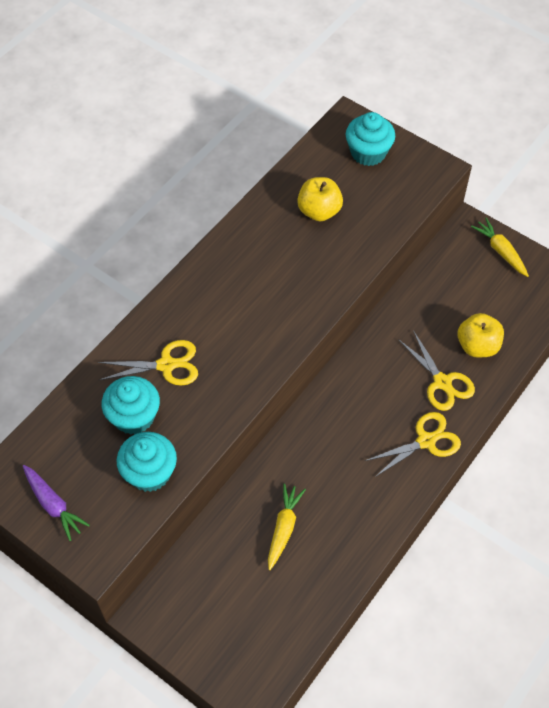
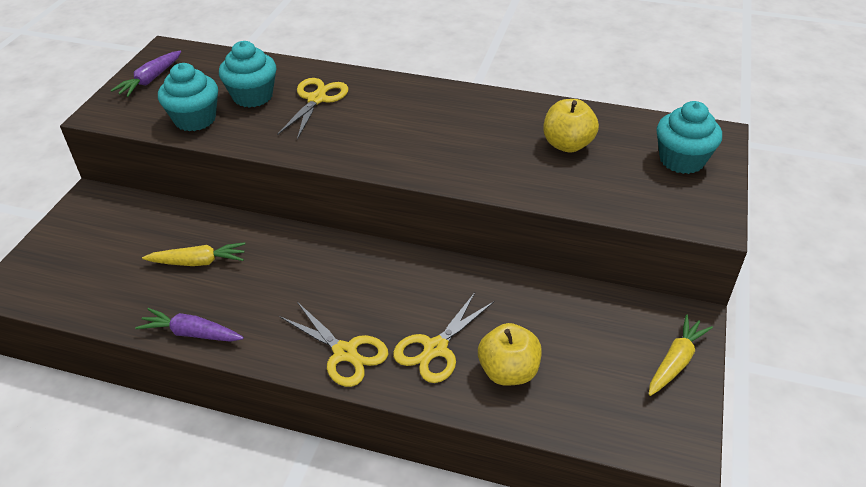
camera: 70 degrees right, 15 degrees down
(166, 365) = (317, 99): yellow scissors -> yellow scissors turned 135 degrees counterclockwise
(367, 545) = (191, 333): none -> purple carrot

